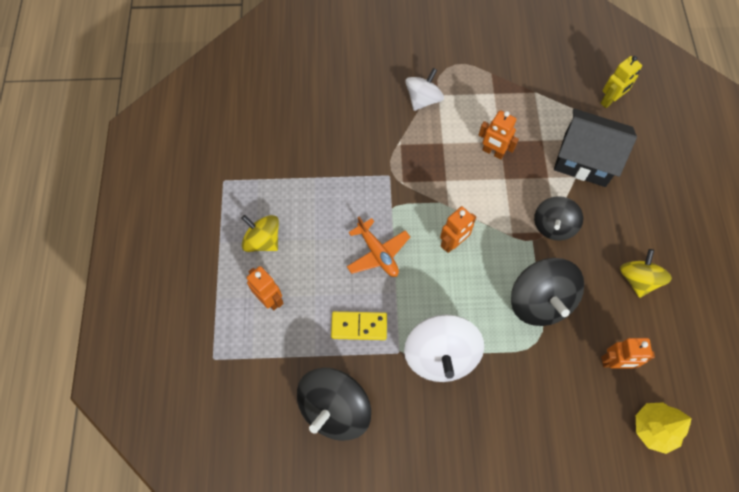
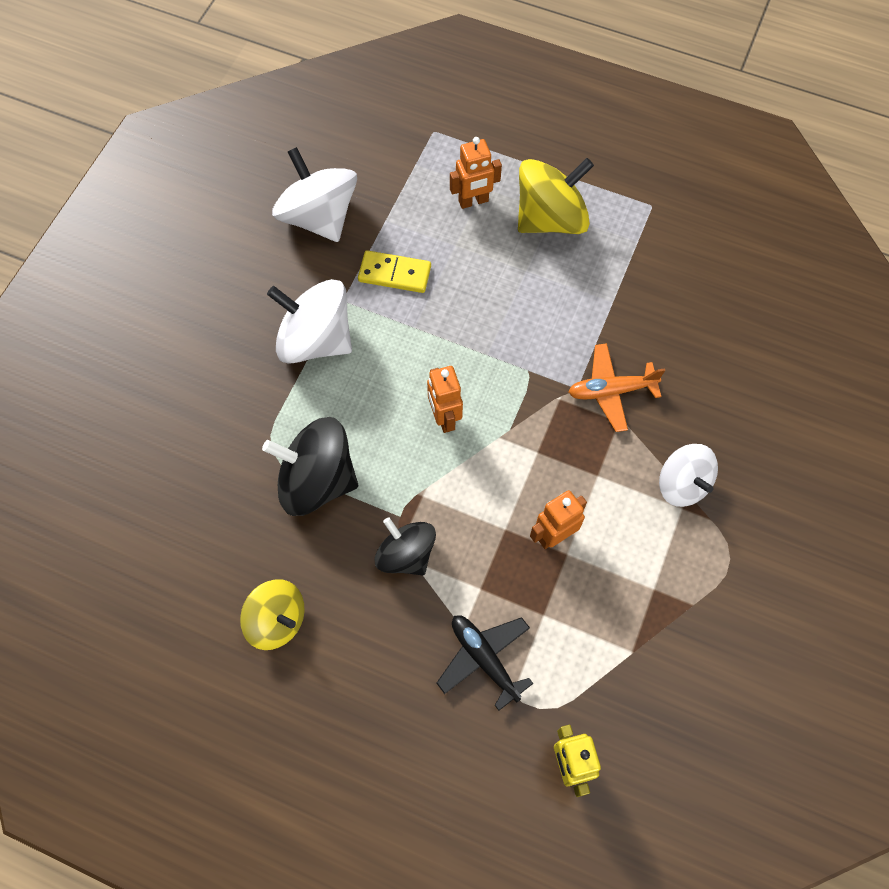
camera: 115 degrees right, 0 degrees up
(263, 240) = (550, 219): yellow spinning top -> yellow spinning top, size x1.54
(335, 409) = (319, 217): black spinning top -> white spinning top
(359, 326) = (394, 273): yellow domino -> yellow domino turned 75 degrees clockwise
(377, 253) = (474, 329): orange plane -> orange plane (611, 391)
(585, 159) = (484, 659): black house -> black plane
(614, 363) = (196, 524): orange robot -> none
(653, 428) = (102, 523): yellow tree -> none

